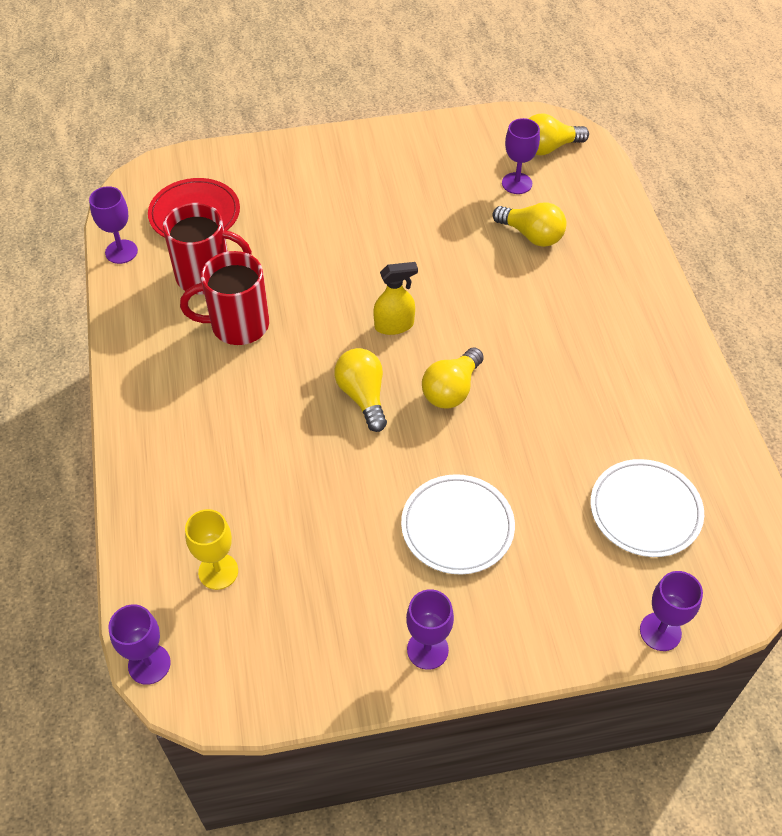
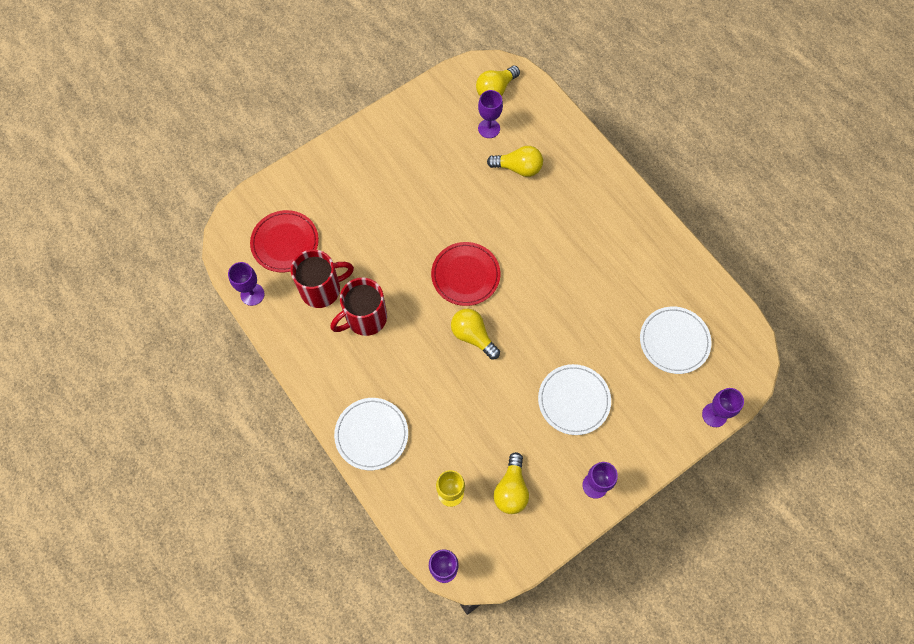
camera: 25 degrees left, 15 degrees up
(161, 457) = (371, 434): none -> white plate
(394, 325) = (465, 275): yellow spray bottle -> red plate
(451, 390) = (524, 307): yellow light bulb -> yellow light bulb (511, 489)

